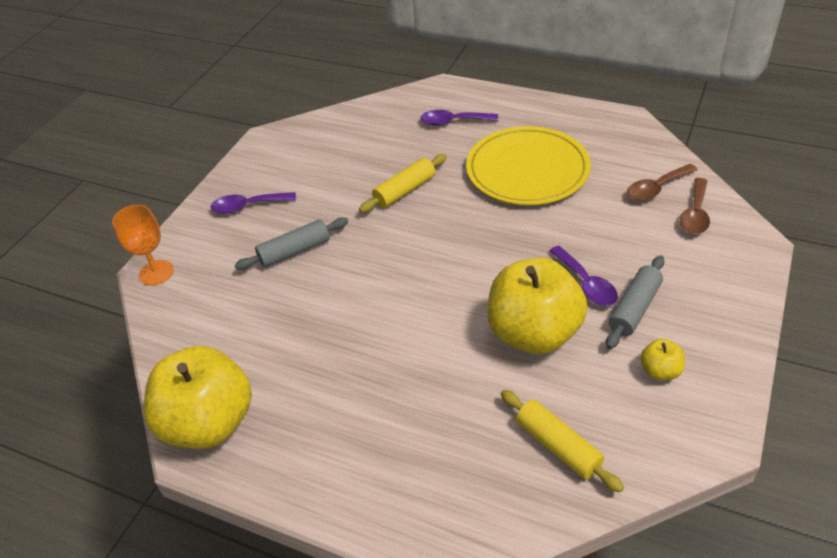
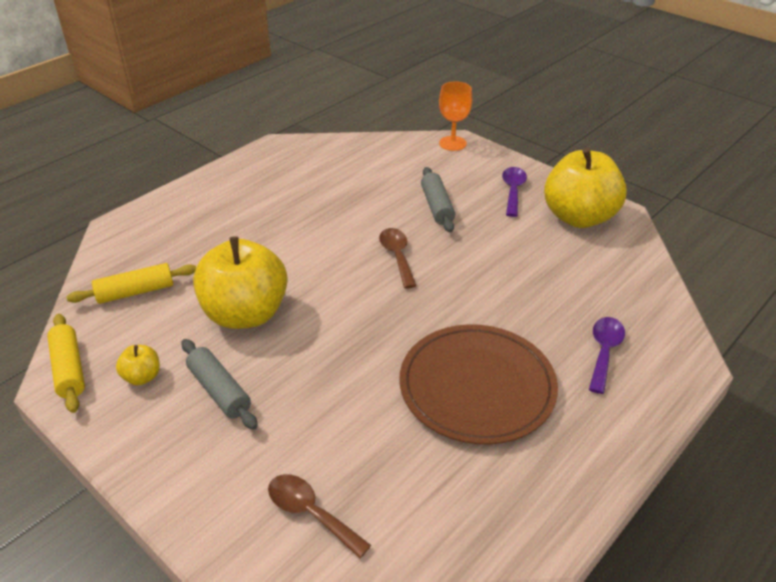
camera: 105 degrees right, 5 degrees down
(209, 423) = (292, 153): yellow apple -> yellow apple (579, 217)
(405, 191) = (487, 284): yellow rolling pin -> yellow rolling pin (69, 369)
(527, 170) = (477, 386): yellow plate -> brown plate
(586, 284) = (274, 369): purple spoon -> none
(656, 188) = (379, 496): brown spoon -> brown spoon (397, 256)

